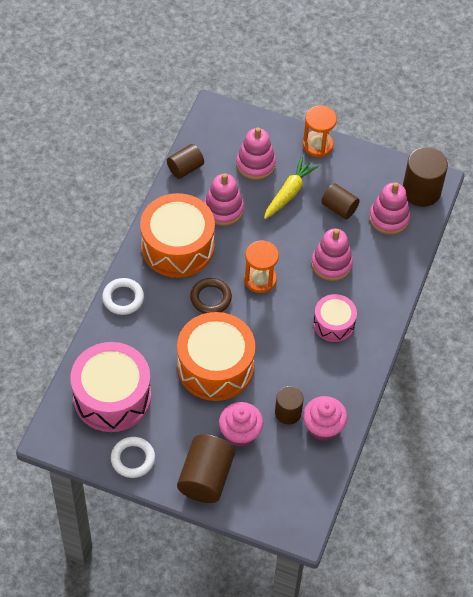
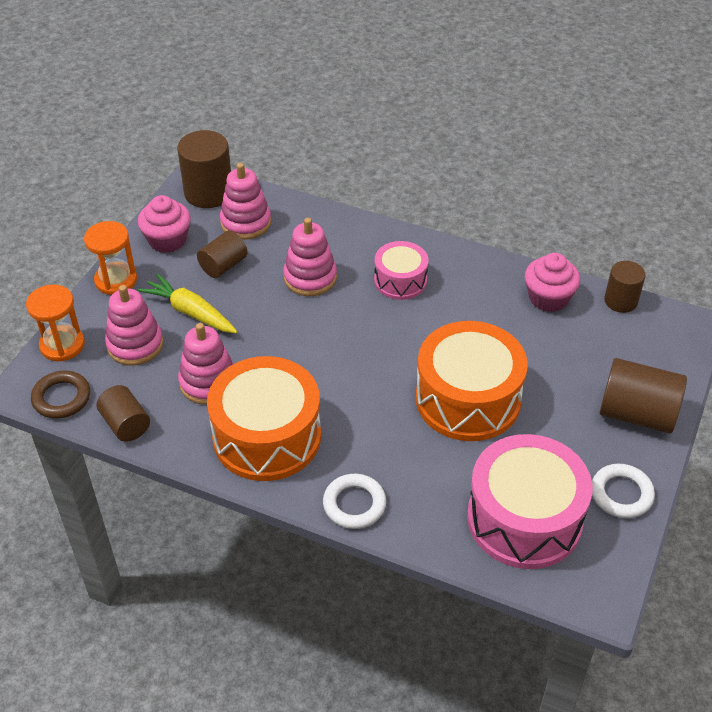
camera: 85 degrees left, 10 degrees down
(210, 298) = (357, 401): brown ring -> brown ring (61, 398)
(240, 433) = (566, 377): pink cupcake -> pink cupcake (167, 240)
(260, 279) = (330, 348): orange hourglass -> orange hourglass (62, 345)
(288, 412) = (531, 329): brown cylinder -> brown cylinder (620, 301)

